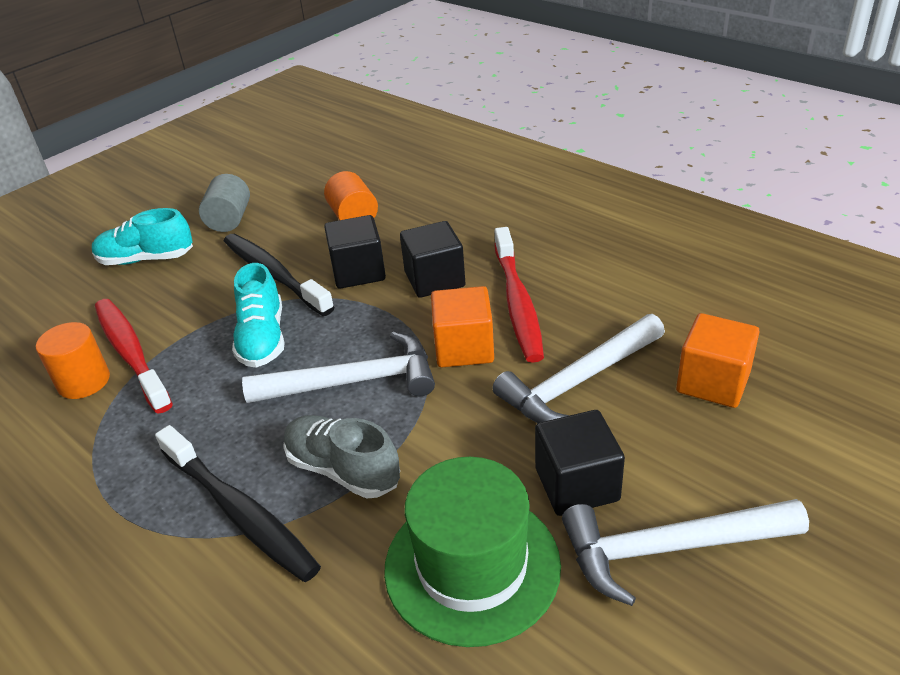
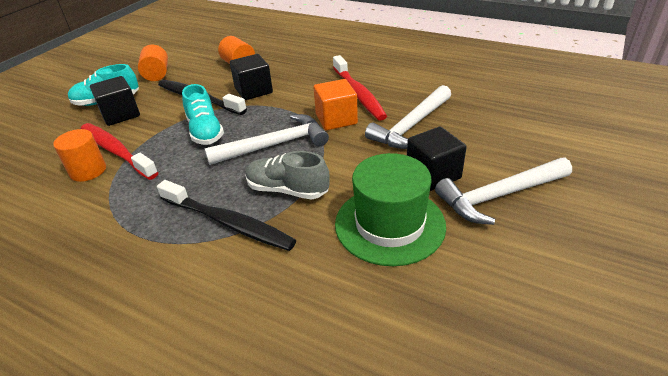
camera: 15 degrees left, 0 degrees up
(229, 220) = (157, 74): grey cylinder -> orange cylinder
(434, 279) = (303, 89): black cube -> black cube (120, 114)
(713, 382) = (486, 116): orange cube -> none

